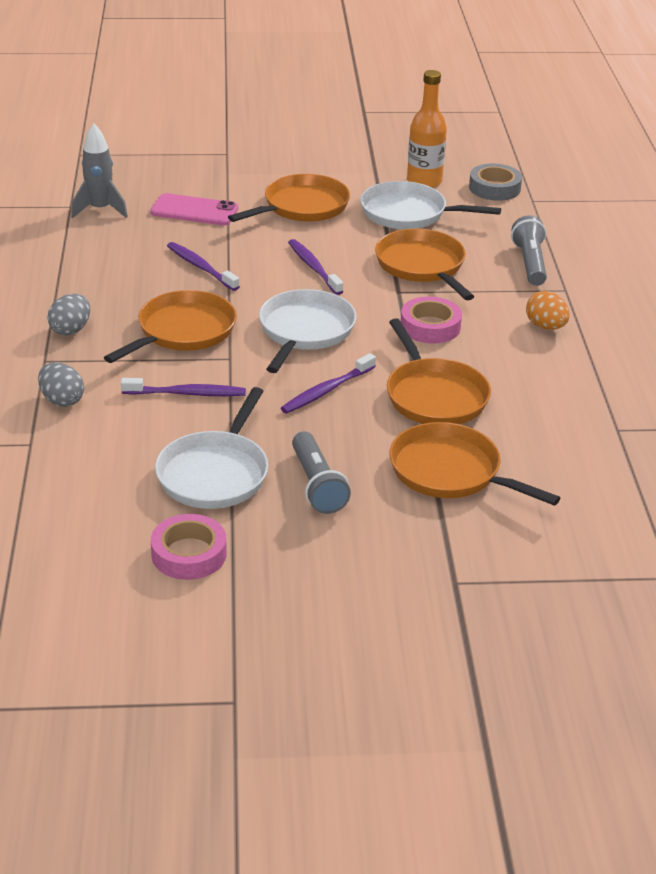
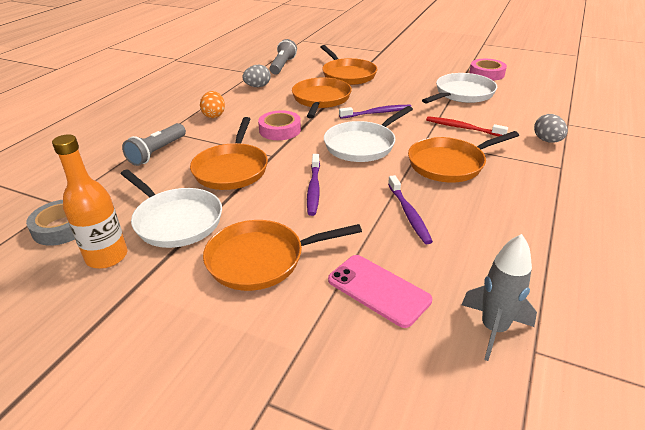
camera: 150 degrees left, 0 degrees up
(71, 330) = (539, 185): grey egg -> grey egg (257, 86)
(187, 393) = (462, 128): purple toothbrush -> red toothbrush
(317, 485) = (414, 82): grey flashlight -> grey flashlight (282, 65)

